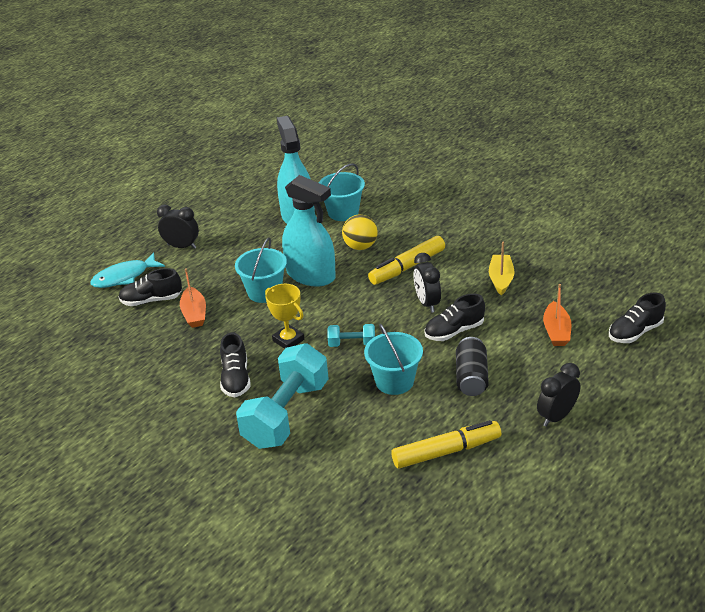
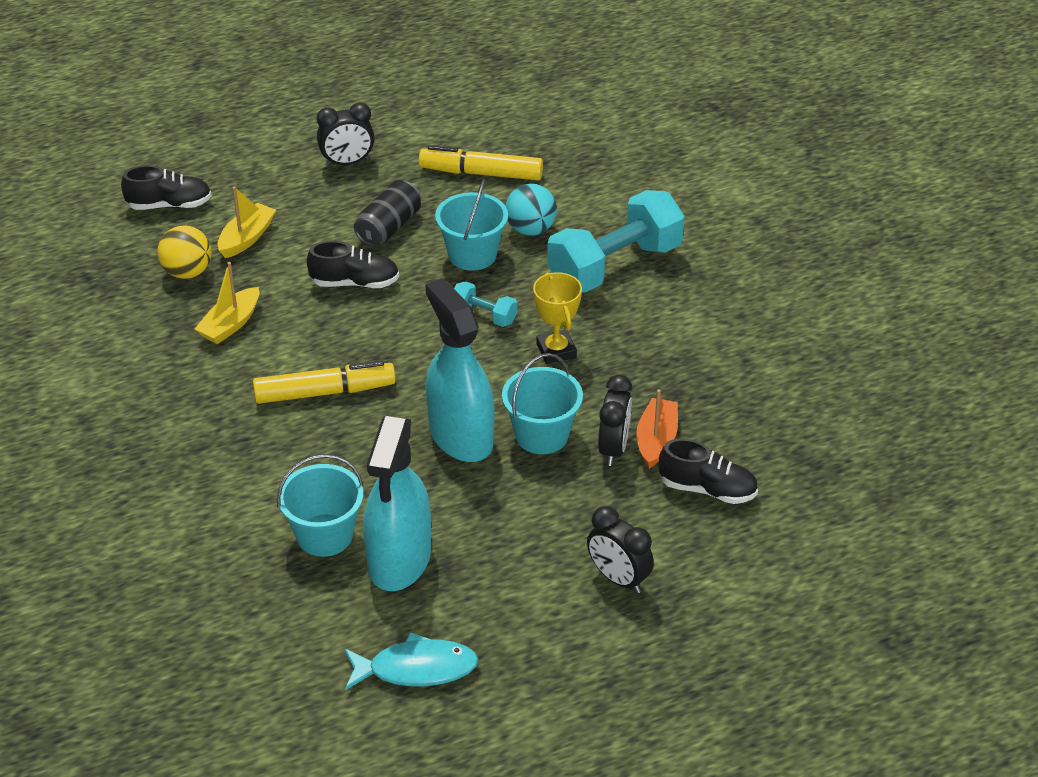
camera: 155 degrees left, 5 degrees up
(124, 277) = (733, 553): turquoise fish -> turquoise fish (416, 669)
(236, 378) = (648, 327): black shoe -> none
(360, 246) = (355, 455): yellow ball -> yellow ball (187, 272)
(368, 418) = (530, 229): none -> turquoise ball
(427, 303) = (350, 330): black clock -> black clock (613, 449)
(556, 331) = (247, 238): orange boat -> yellow boat

